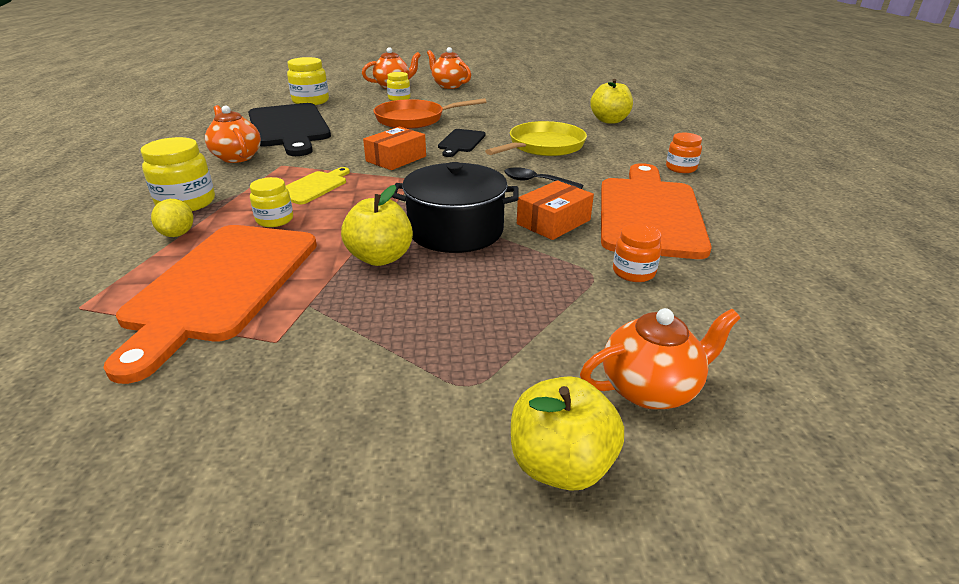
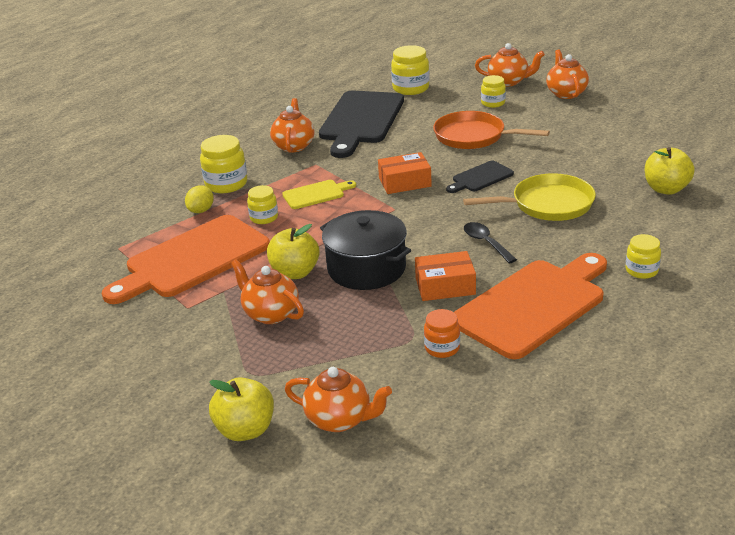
camera: 40 degrees right, 0 degrees up
(404, 307) = (270, 314): none -> orange teapot
(681, 168) = (641, 270): orange jar -> yellow jar

